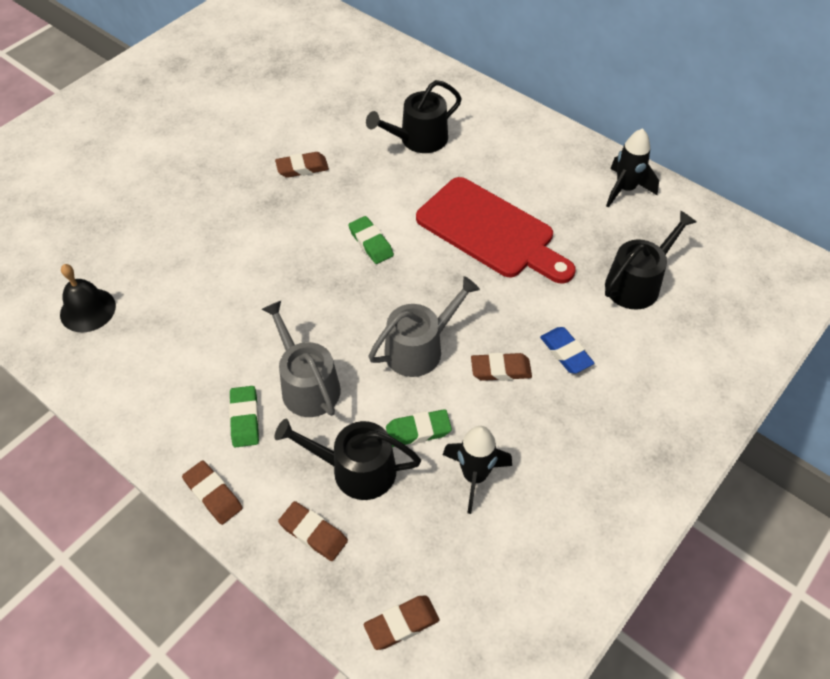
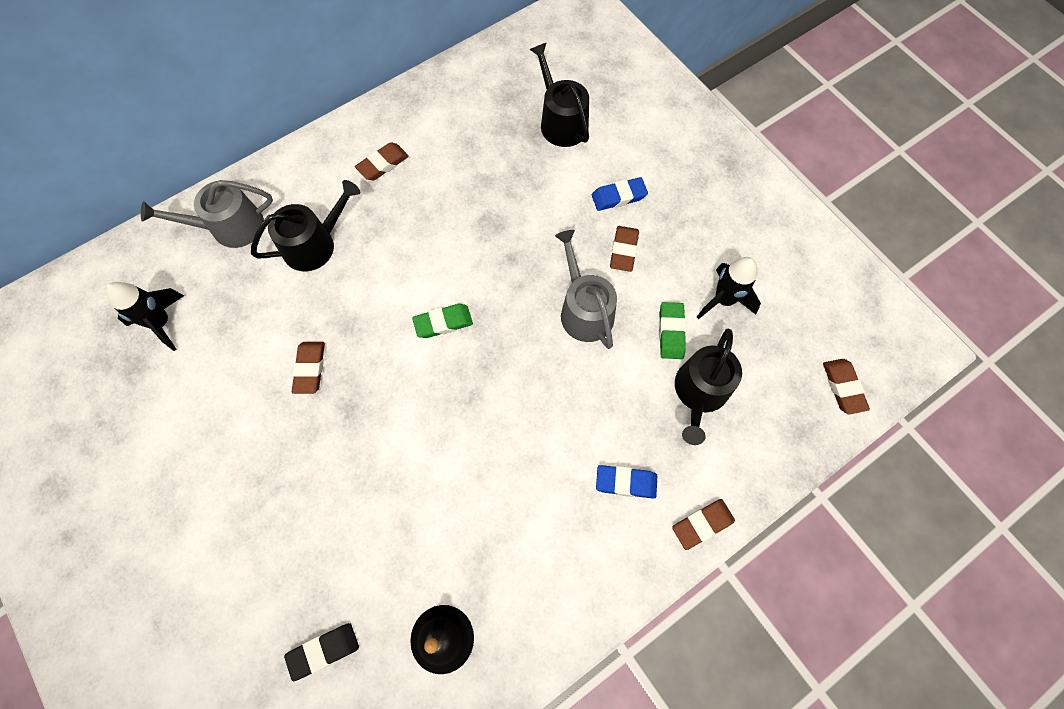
camera: 75 degrees left, 15 degrees up
(74, 238) = (324, 651): none -> black eraser
(245, 419) = (626, 482): green eraser -> blue eraser
(307, 385) = (600, 417): grey watering can -> grey watering can (230, 227)
(313, 533) = (755, 440): brown eraser -> brown eraser (383, 164)
(418, 139) = (315, 244): black watering can -> black watering can turned 105 degrees counterclockwise
(490, 231) = (464, 214): red cutting board -> none
(625, 189) = (452, 93): black rocket -> black rocket (162, 323)

